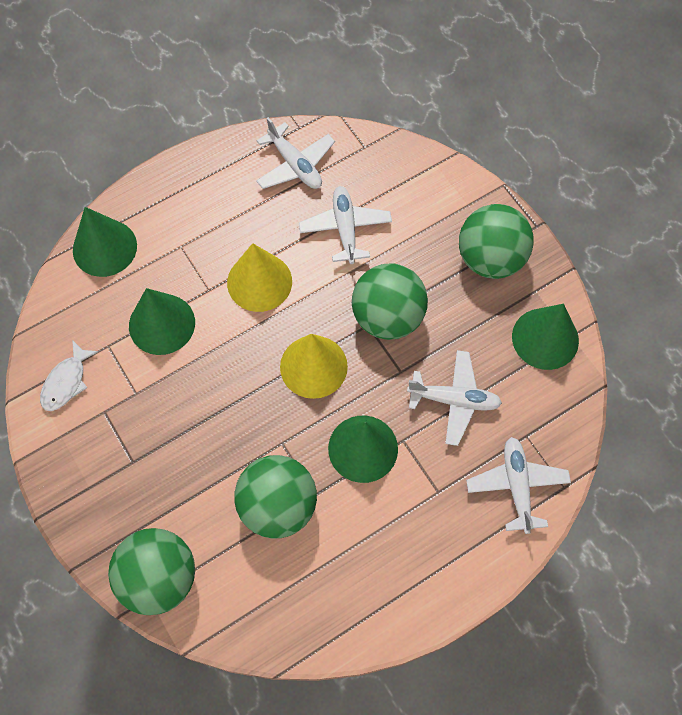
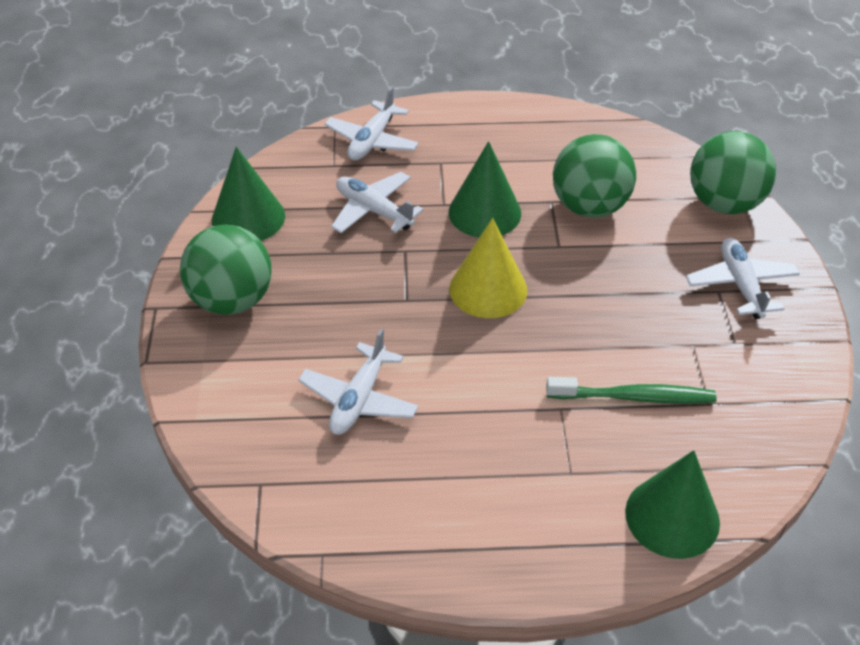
camera: 150 degrees left, 20 degrees down
(66, 382) = (770, 387): white fish -> none
(162, 324) = (634, 397): green cone -> green toothbrush
(259, 282) = (496, 389): yellow cone -> none
(295, 165) = (364, 504): white plane -> white plane (740, 285)
(387, 317) = (381, 297): green ball -> none

